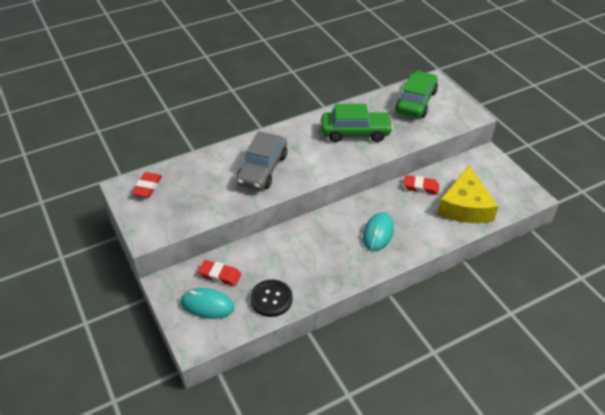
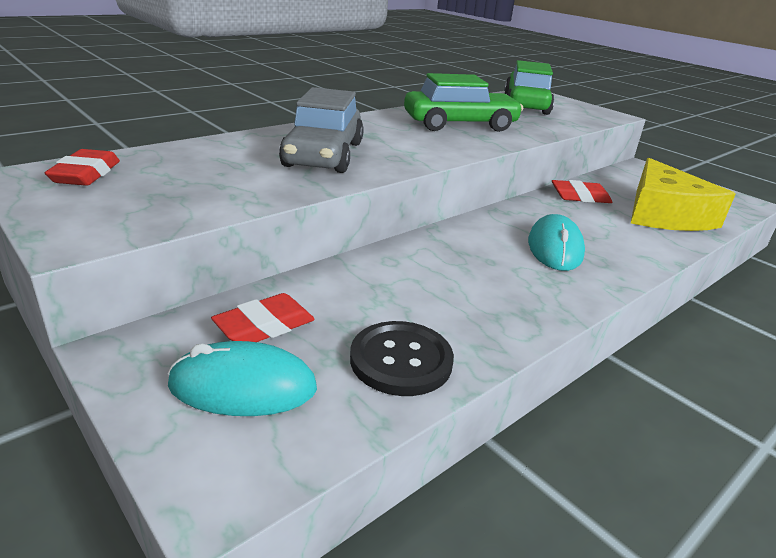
camera: 15 degrees left, 15 degrees down
(220, 275) = (264, 326): red eraser -> red eraser turned 45 degrees counterclockwise

